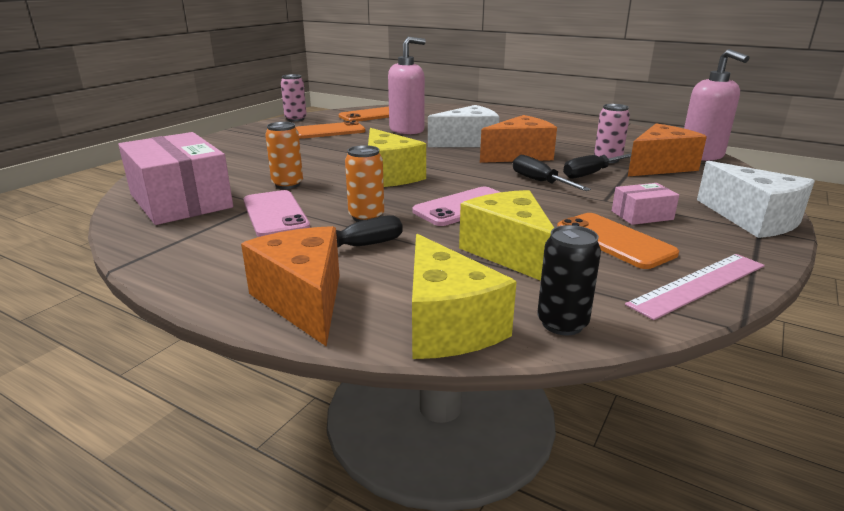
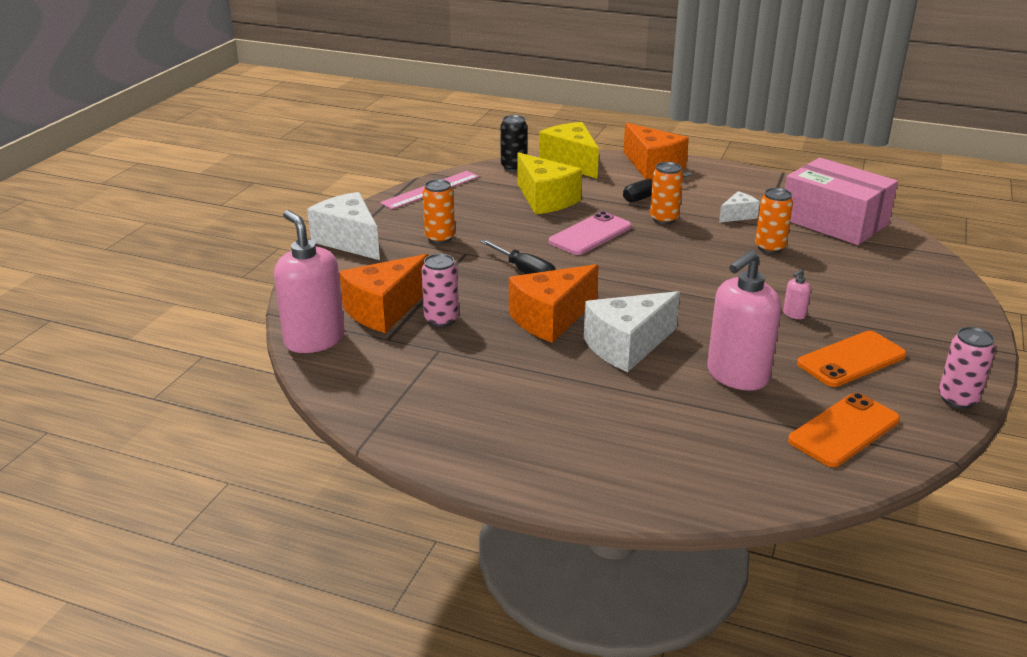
camera: 170 degrees right, 5 degrees up
(275, 214) = (738, 215): pink phone -> white cheese
(334, 148) = (794, 314): none -> pink soap dispenser
(389, 176) = (683, 267): yellow cheese -> none
(591, 174) = (469, 290): black screwdriver -> none
(614, 241) = (471, 213): orange phone -> none
(642, 215) = (440, 238): pink box -> orange can

